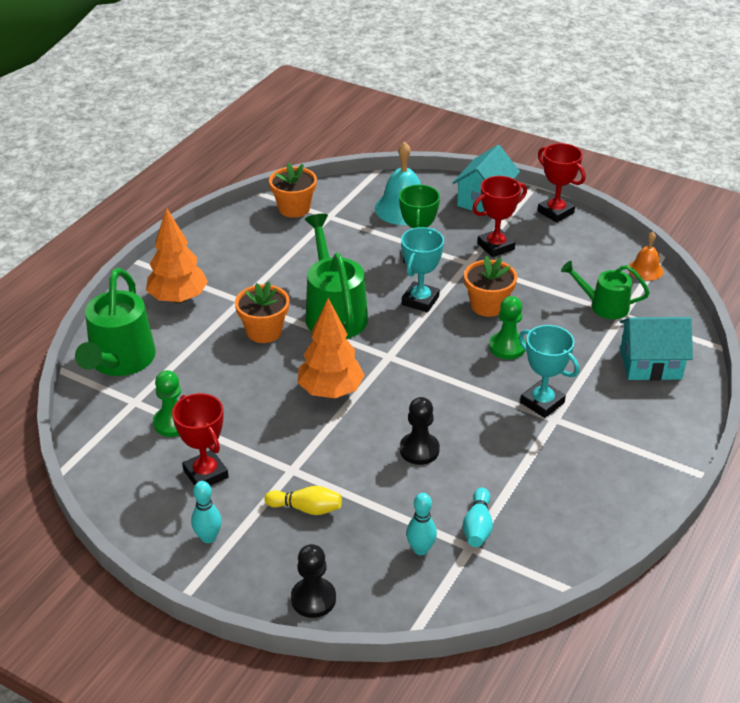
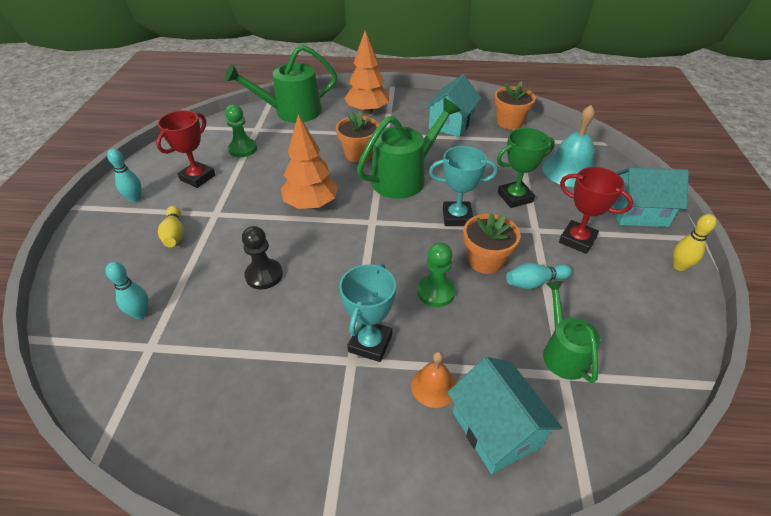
camera: 65 degrees right, 5 degrees up
(262, 247) = (451, 124): none -> turquoise house
(313, 599) = (77, 268): black pawn -> none
(478, 526) = (177, 344): turquoise bowling pin -> turquoise bowling pin (534, 282)
(555, 212) = (679, 266): red trophy -> yellow bowling pin
(645, 269) = (665, 375): orange bell -> orange bell (434, 386)

